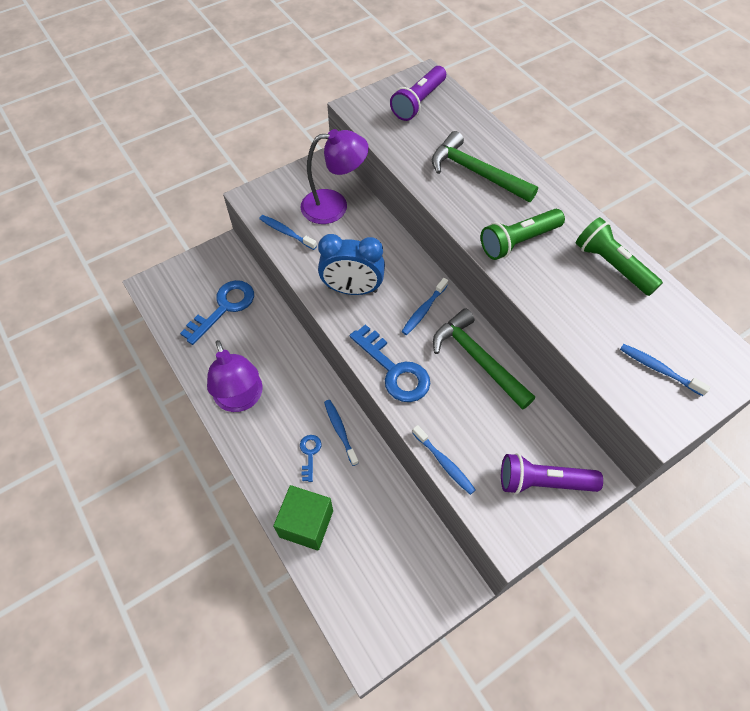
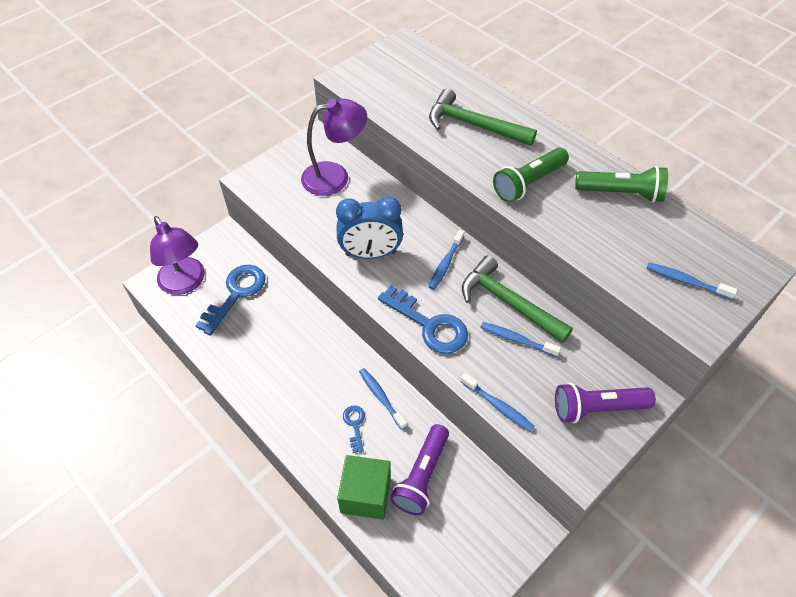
camera: 10 degrees left, 5 degrees down
(241, 399) = (272, 382): purple lamp -> purple lamp (185, 283)
(286, 232) = (292, 208): blue toothbrush -> blue toothbrush (516, 339)
(418, 102) = (403, 67): purple flashlight -> purple flashlight (422, 476)
(612, 265) = (621, 193): green flashlight -> green flashlight turned 150 degrees clockwise

